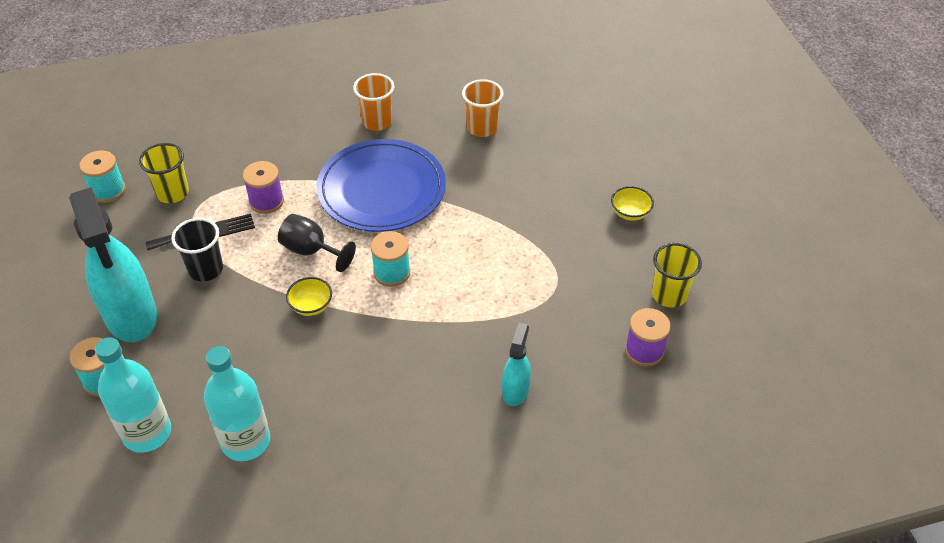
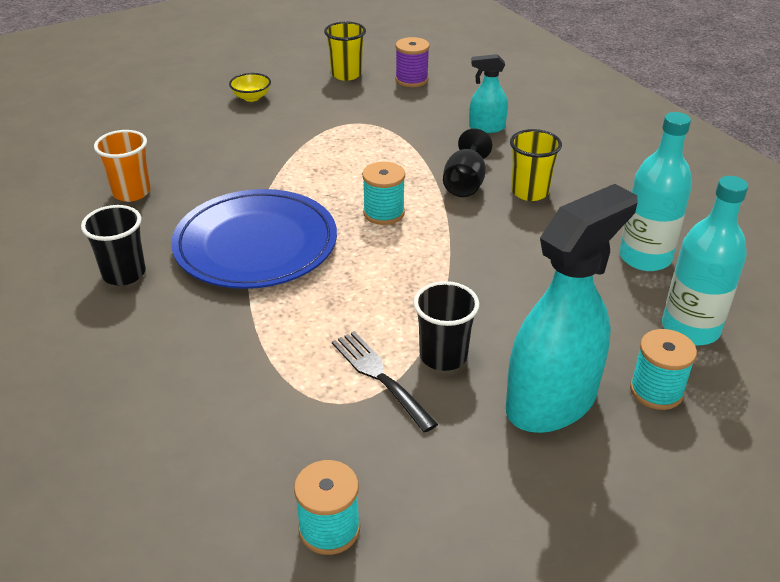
camera: 105 degrees left, 10 degrees down
(172, 193) = (313, 440): yellow cup -> yellow cup (529, 192)
(266, 201) = (302, 335): purple spool -> none
(311, 251) = (375, 276): black goblet -> black goblet (465, 183)
(311, 306) = (456, 256): yellow bowl -> none
(377, 122) = (124, 274): orange cup -> black cup

